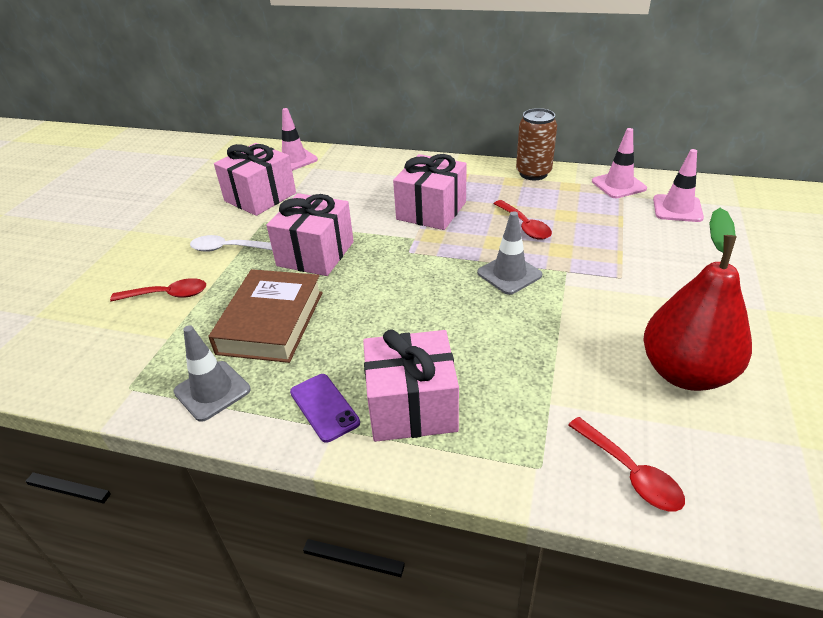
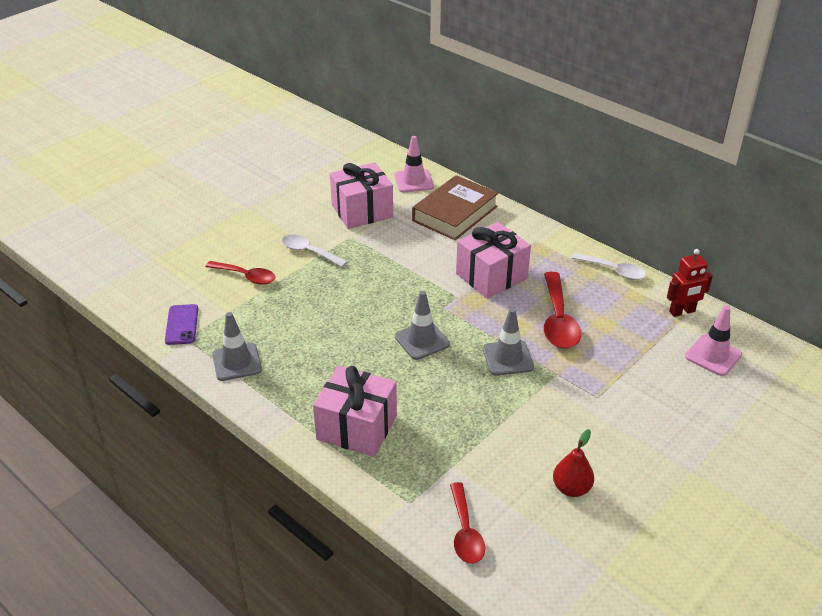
camera: 25 degrees right, 0 degrees up
(271, 322) = (303, 327): brown book -> brown book (455, 213)
(315, 254) = (371, 282): pink gift -> none
(324, 407) = (300, 404): purple phone -> purple phone (182, 325)
(411, 289) = (422, 340): none -> grey traffic cone
(524, 226) = (558, 320): red spoon -> red spoon, size x1.50
(533, 173) = (613, 271): brown can -> white spoon
(618, 185) = (682, 312): pink traffic cone -> red robot
(685, 373) = (571, 488): red pear -> red pear, size x0.51

